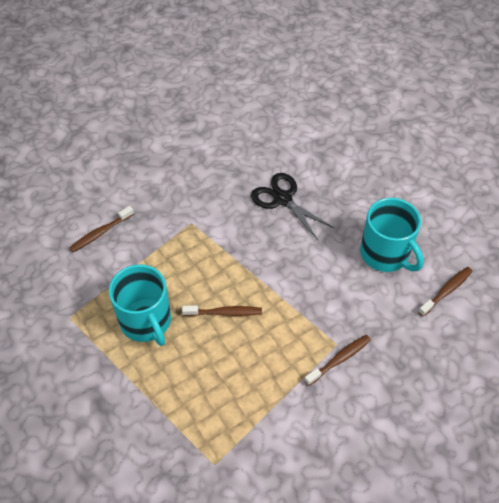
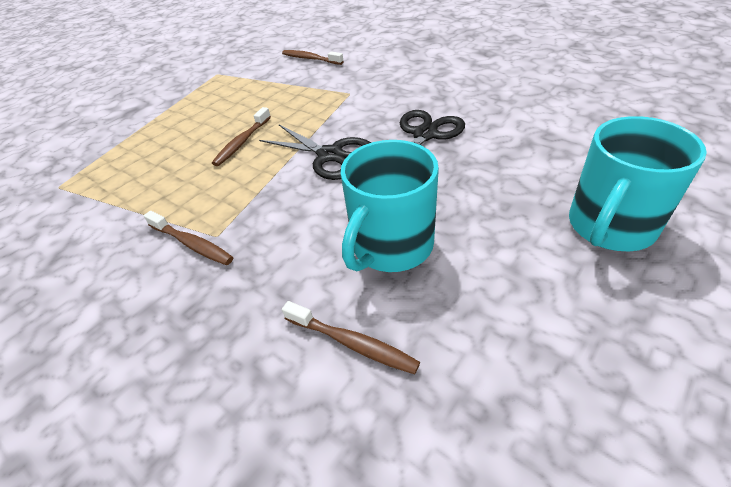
camera: 75 degrees right, 10 degrees down
(146, 321) = (220, 105): turquoise mug -> turquoise mug (610, 226)
(225, 313) = (242, 142): brown toothbrush -> brown toothbrush turned 45 degrees clockwise
(277, 259) = (330, 155): none -> black scissors

